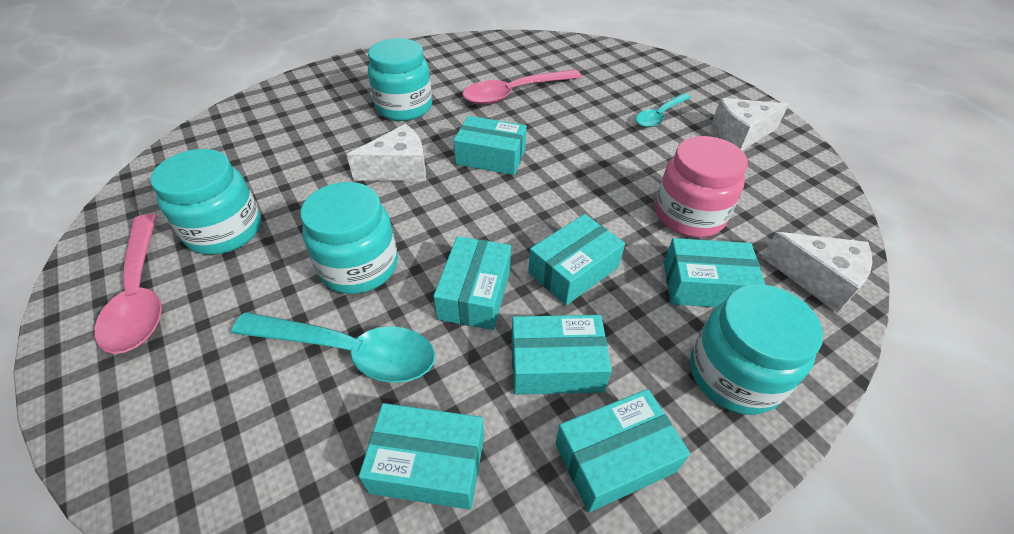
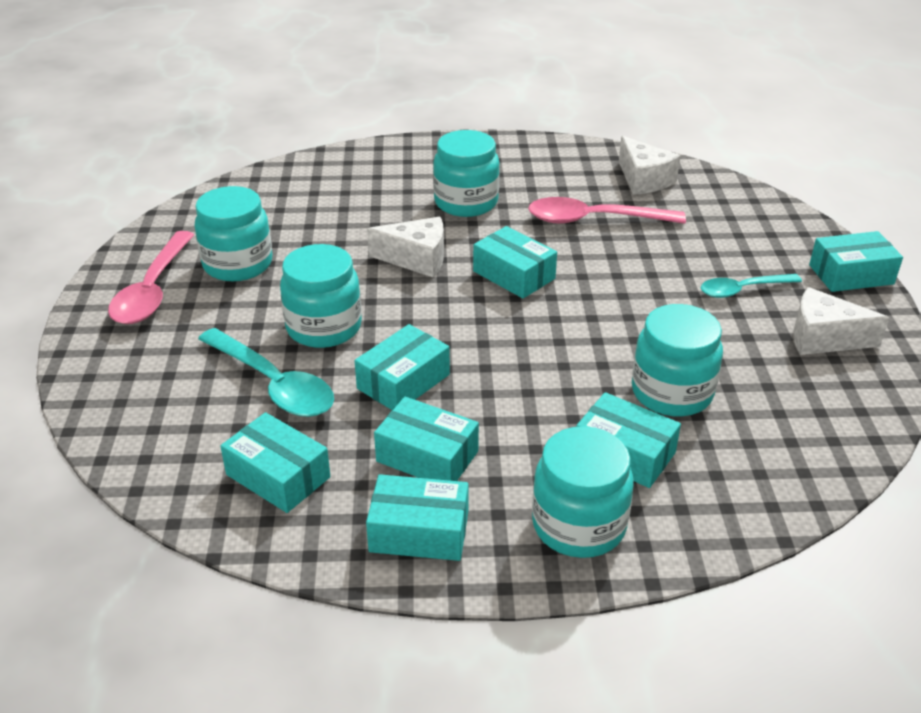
camera: 30 degrees right, 10 degrees down
(573, 270) = (507, 395): turquoise box -> turquoise box (851, 274)
(689, 215) = (672, 392): pink jar -> turquoise jar
(817, 279) = (752, 493): white cheese -> white cheese (643, 180)

